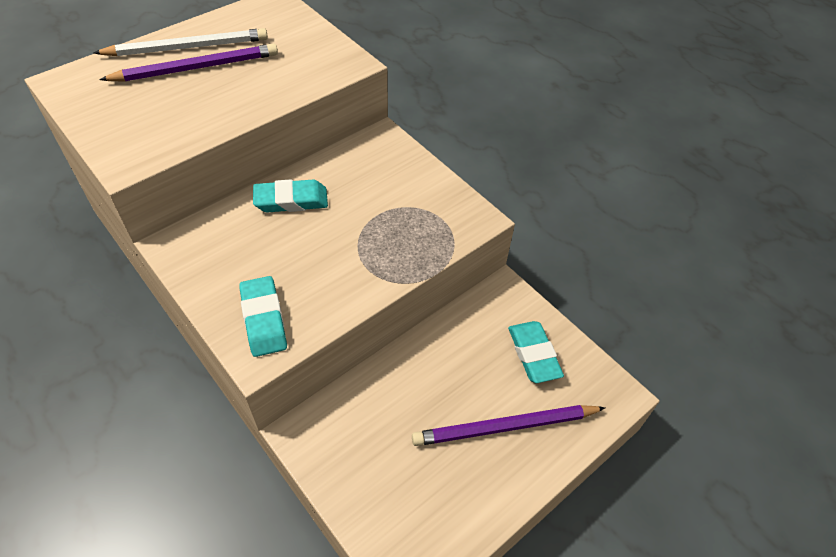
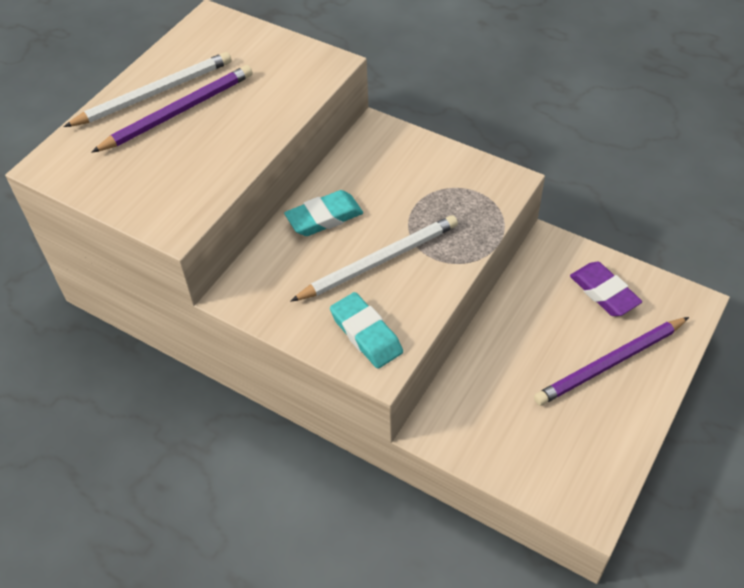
camera: 15 degrees left, 0 degrees up
(316, 255) = (379, 261): none -> white pencil
(533, 354) = (604, 292): turquoise eraser -> purple eraser

